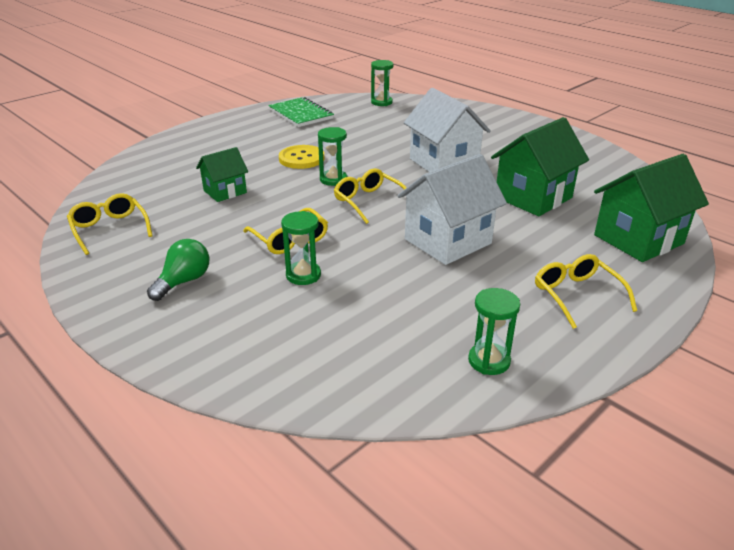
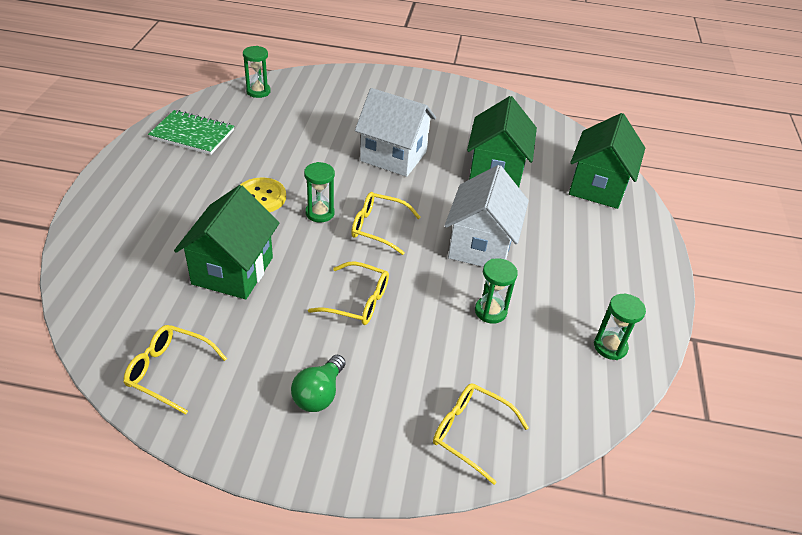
camera: 40 degrees left, 10 degrees up
(183, 281) = (319, 394): green light bulb -> green light bulb turned 150 degrees counterclockwise
(225, 191) = (233, 271): green house -> green house, size x1.72
(303, 275) = (411, 335): green hourglass -> green hourglass (490, 311)
(576, 295) = (607, 259): yellow glasses -> yellow glasses (470, 433)

